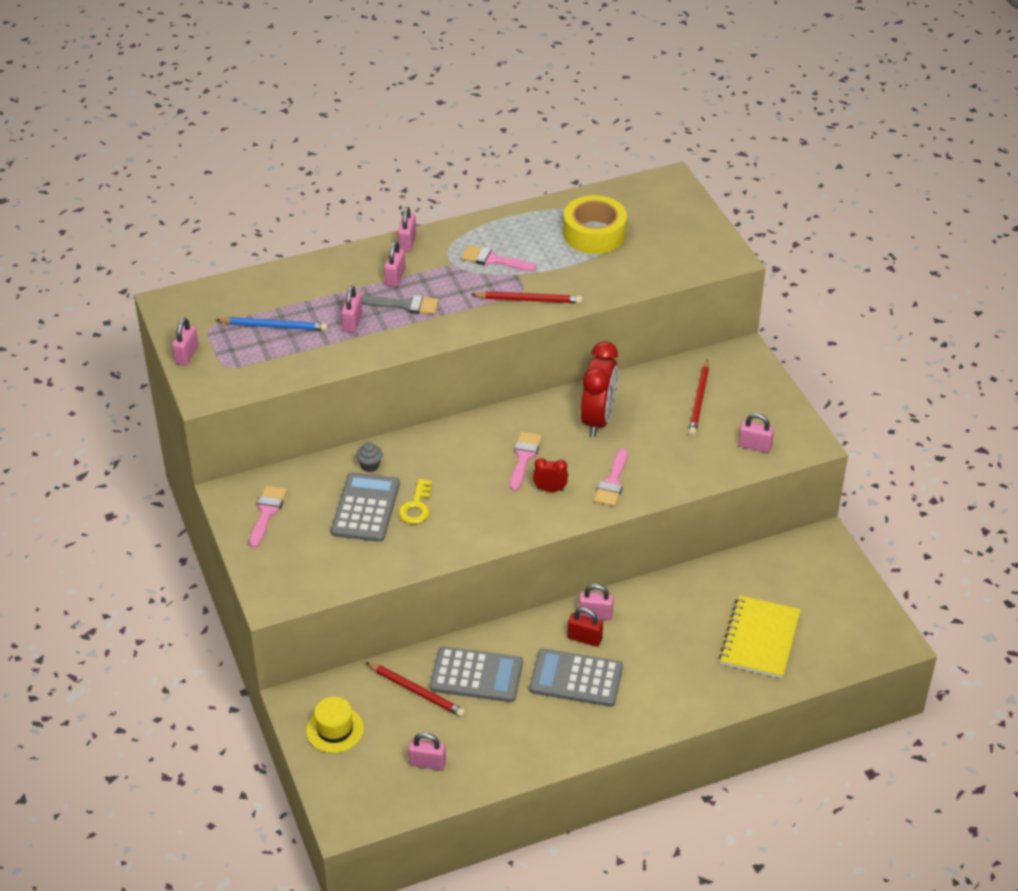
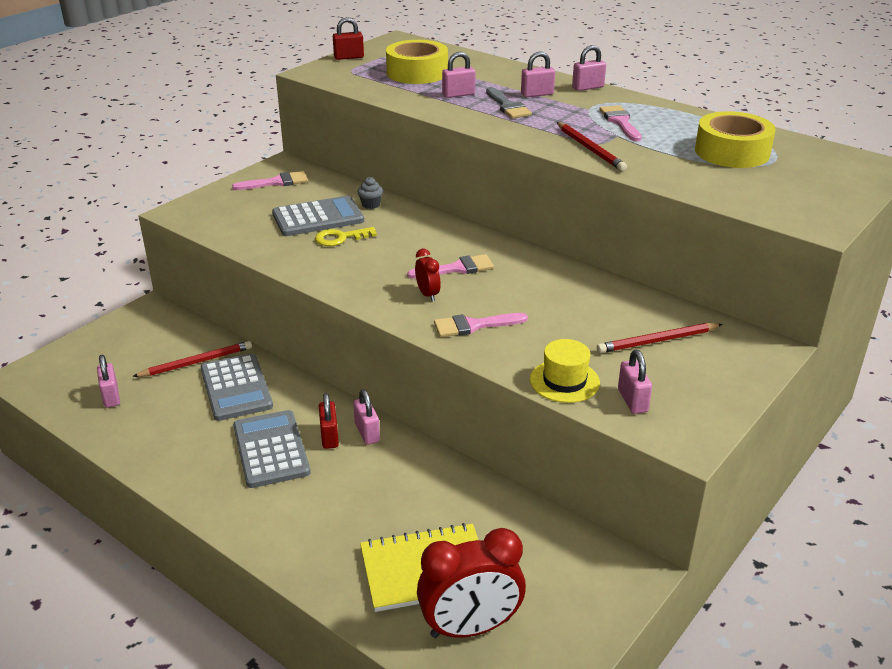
camera: 60 degrees right, 10 degrees down
(187, 355) = (349, 57): pink padlock -> red padlock
(274, 326) = (417, 73): blue pencil -> yellow tape
(334, 729) = (127, 337): yellow hat -> yellow hat (564, 381)
(416, 691) = (196, 362): red pencil -> red pencil turned 120 degrees counterclockwise
(598, 419) = (554, 291): red clock -> red clock (470, 628)

